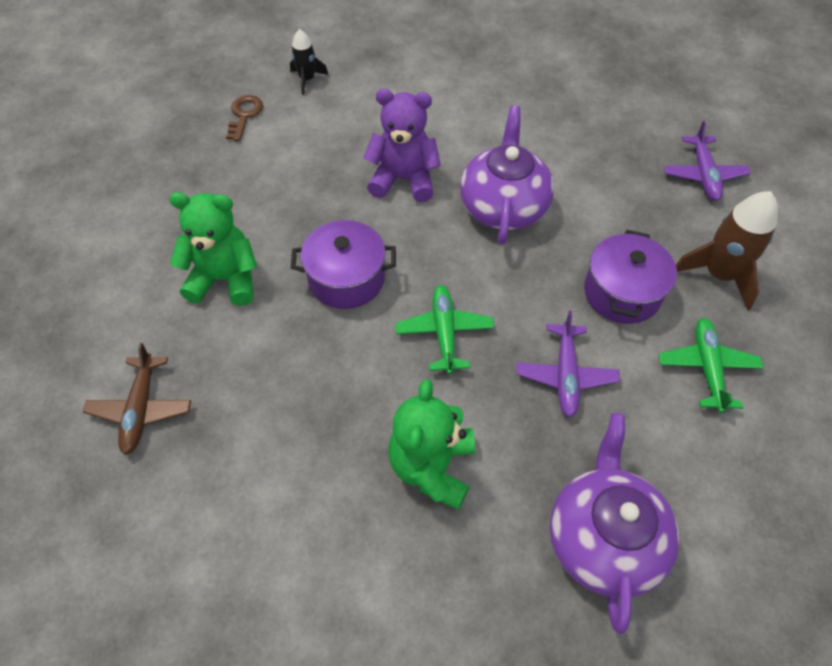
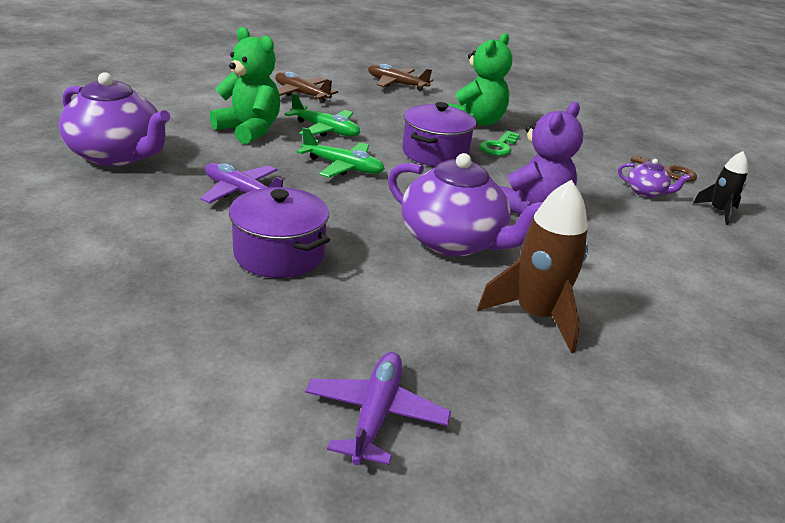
camera: 115 degrees right, 25 degrees down
(269, 492) = (301, 94): none -> brown plane
(284, 238) = (498, 146): none -> green key
(305, 122) = (646, 192): none -> purple teapot
(703, 175) = (375, 414): purple plane -> purple plane turned 75 degrees clockwise
(707, 367) = (147, 256): green plane -> green plane (325, 130)
(719, 274) = (221, 326): brown rocket -> brown rocket (536, 316)

